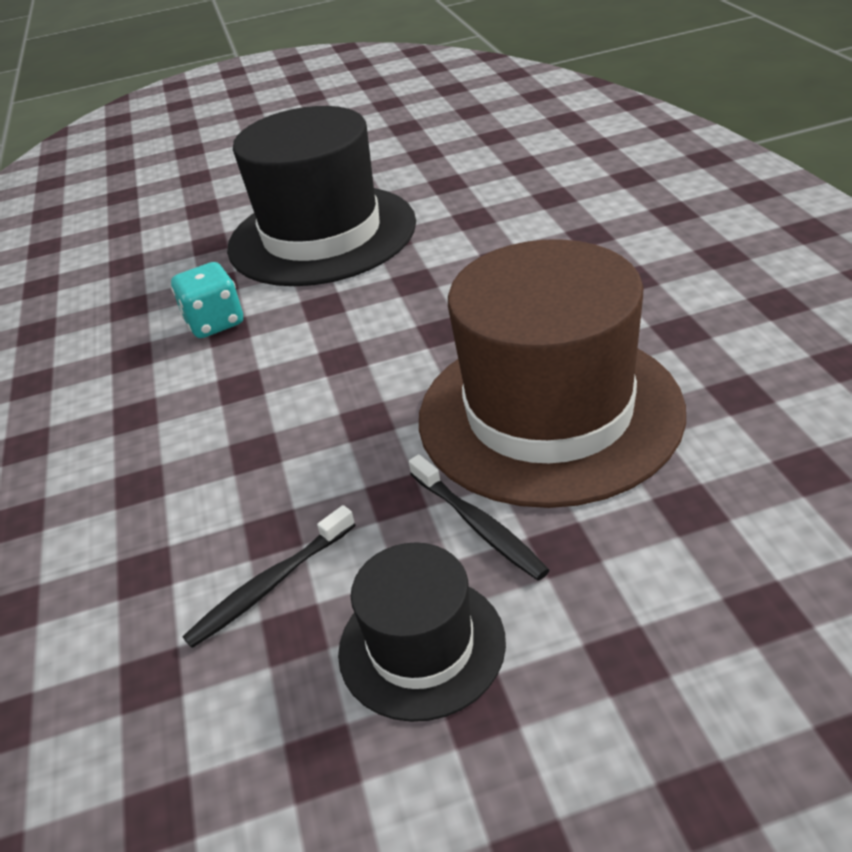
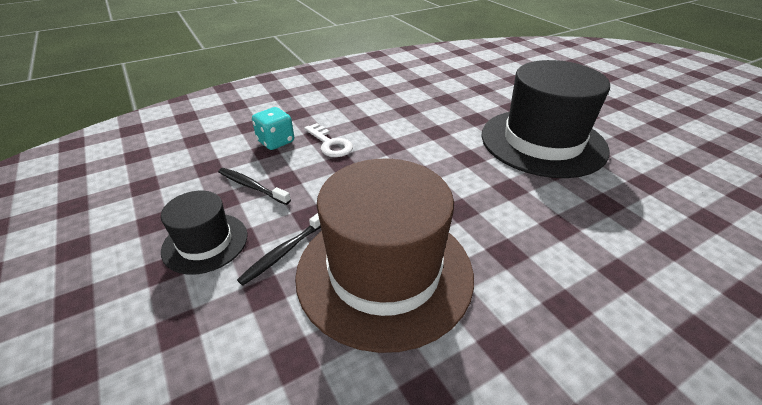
camera: 70 degrees right, 0 degrees up
(183, 465) = (330, 144): none -> white key
(215, 323) = (440, 126): turquoise dice -> turquoise dice (276, 142)

